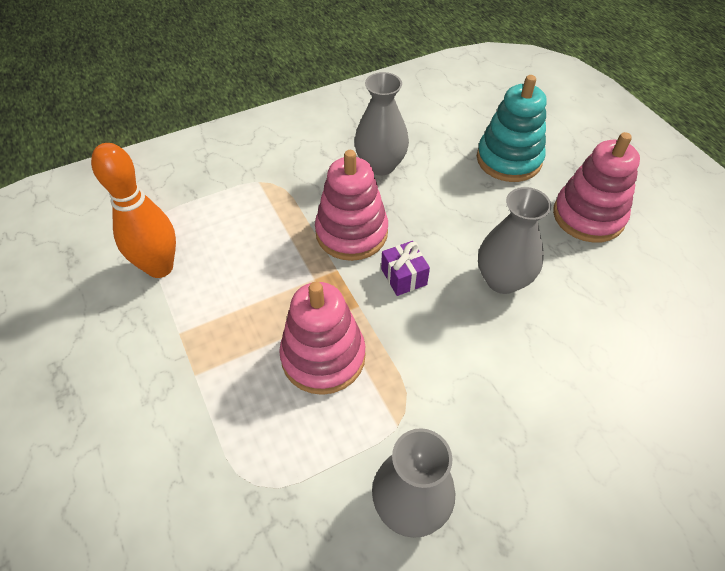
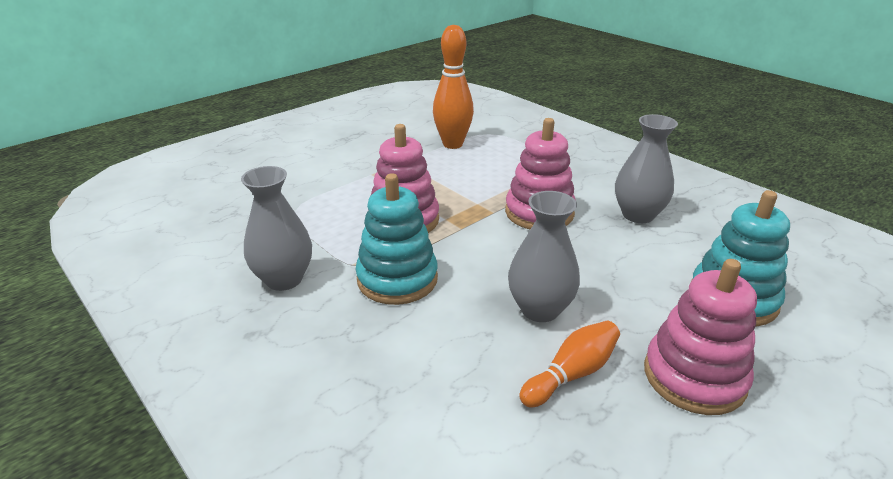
camera: 75 degrees right, 20 degrees down
(403, 277) = (506, 247): purple gift -> none
(435, 384) = (397, 279): none -> turquoise stacking toy
(581, 284) = (571, 374): none -> orange bowling pin

